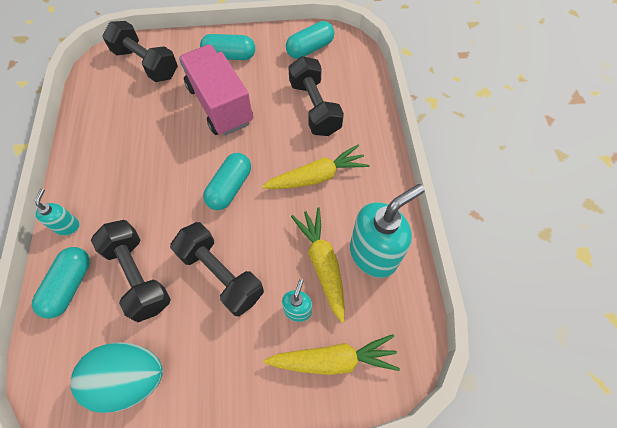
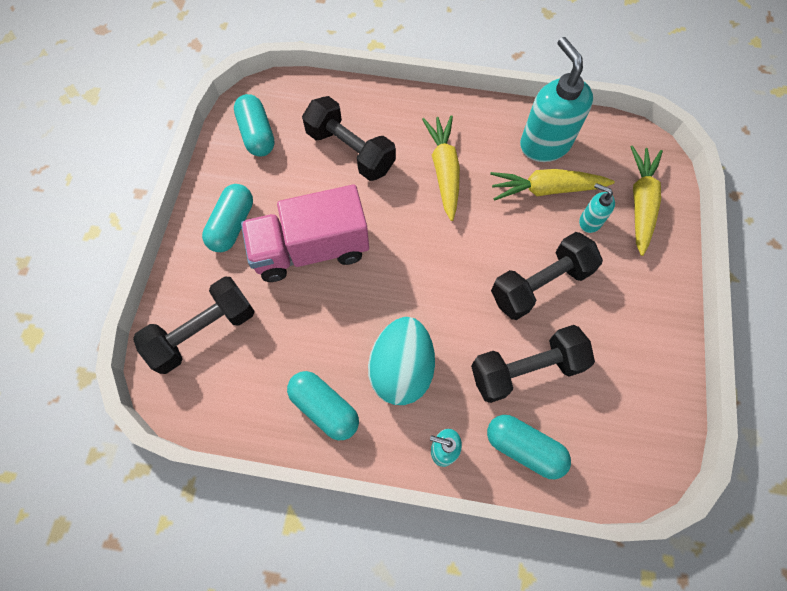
camera: 75 degrees left, 5 degrees up
(130, 378) = (637, 387): turquoise egg -> turquoise egg (401, 369)
(230, 187) = (435, 258): turquoise capsule -> turquoise capsule (325, 408)
(314, 107) = (350, 151): black dumbbell -> black dumbbell turned 45 degrees clockwise

